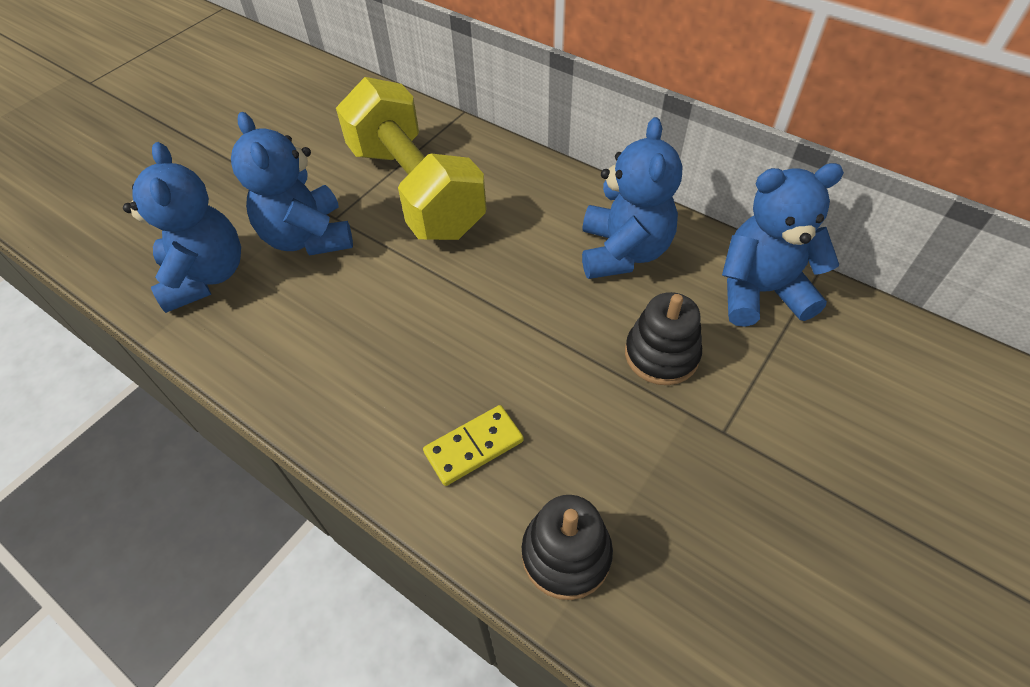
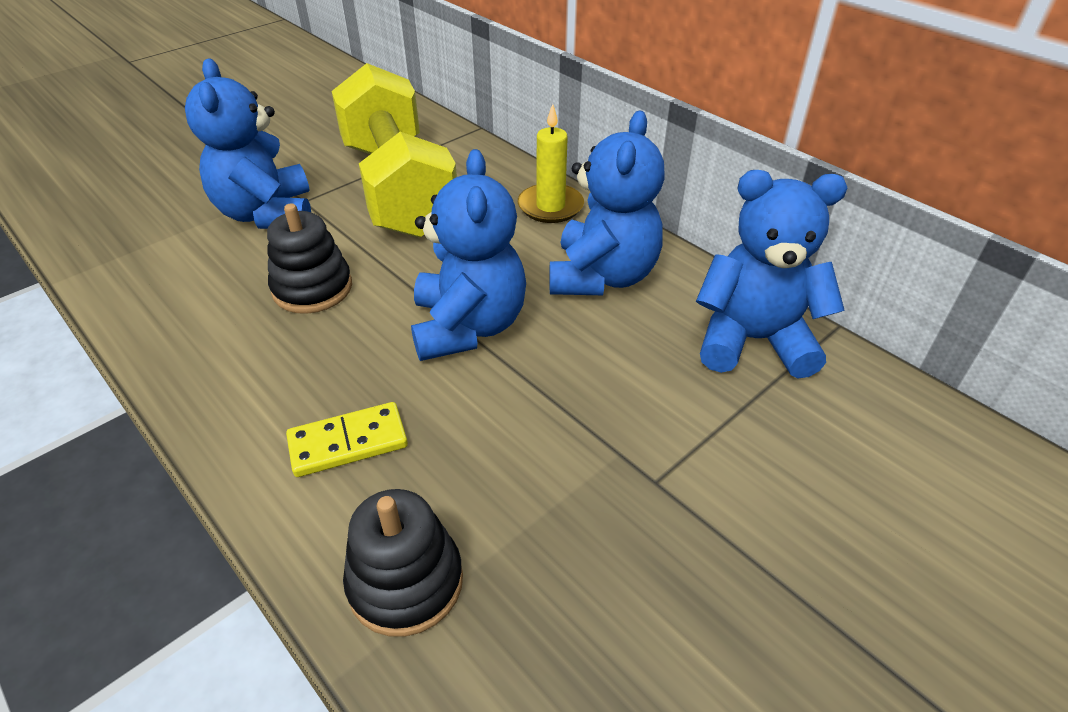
camera: 10 degrees right, 10 degrees down
(206, 276) = (147, 233): blue teddy bear -> blue teddy bear (468, 326)
(556, 188) = (550, 206): none -> yellow candle
(661, 354) = (608, 385): black stacking toy -> black stacking toy (312, 288)

